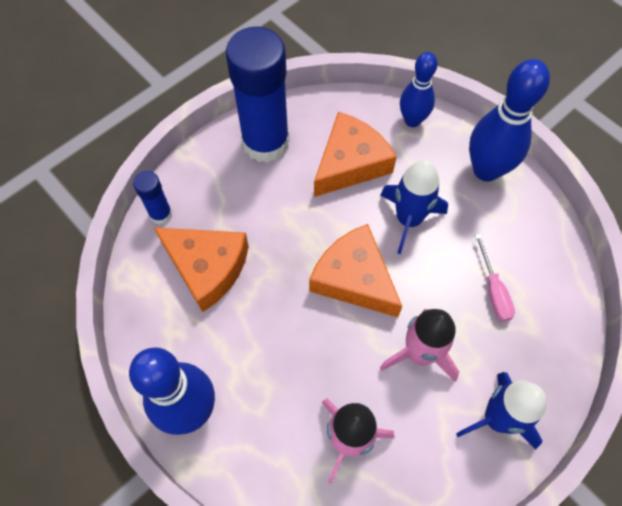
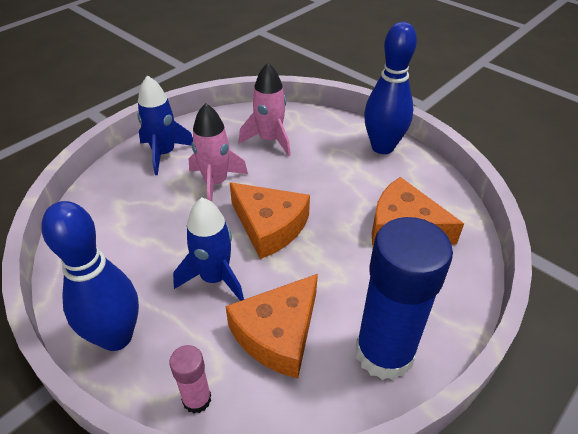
camera: 175 degrees right, 20 degrees down
(161, 214) = (469, 267): blue glue stick -> none
(412, 120) = (197, 399): blue bowling pin -> pink glue stick
(493, 290) = (143, 225): pink screwdriver -> none

